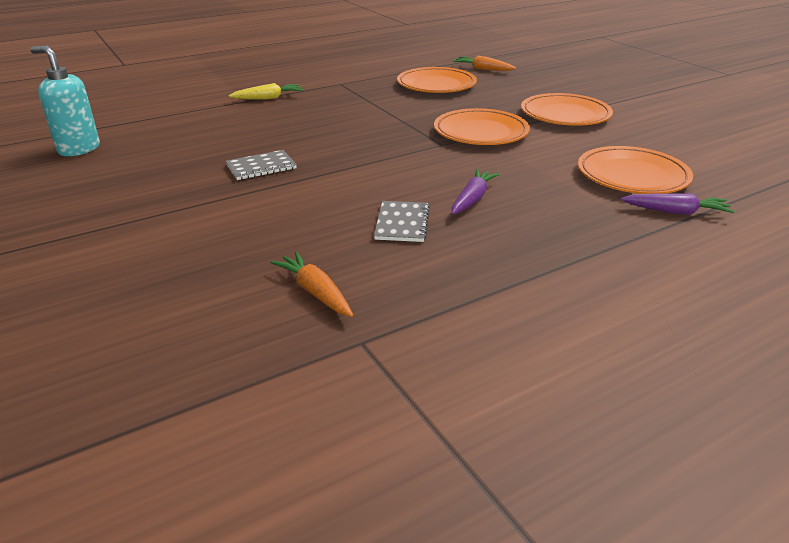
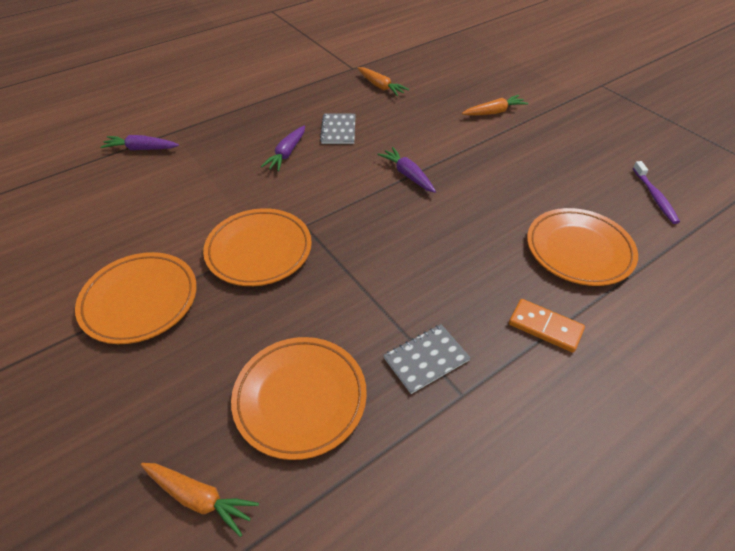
camera: 175 degrees right, 15 degrees up
(79, 149) = (654, 197): turquoise soap dispenser -> purple toothbrush
(152, 237) = (494, 112): none -> orange carrot
(261, 167) = (466, 181): grey notebook -> grey notebook (426, 359)
(268, 98) = (545, 327): yellow carrot -> orange domino
(325, 174) = (407, 175): none -> purple carrot
(632, 176) = (143, 186): orange plate -> orange plate (579, 250)

